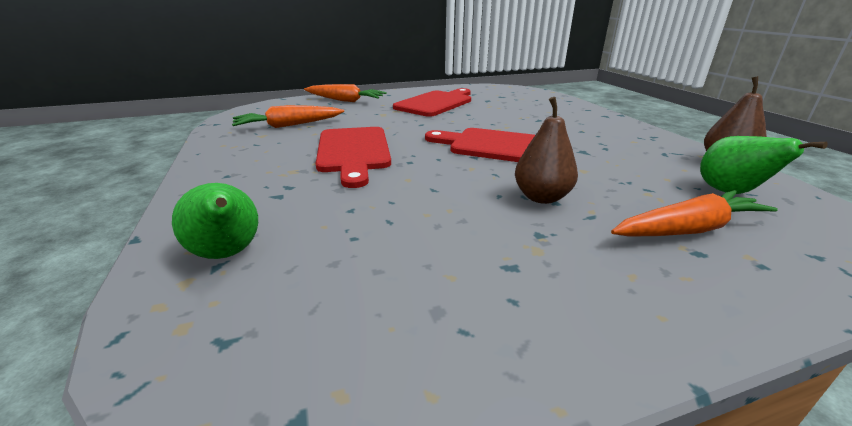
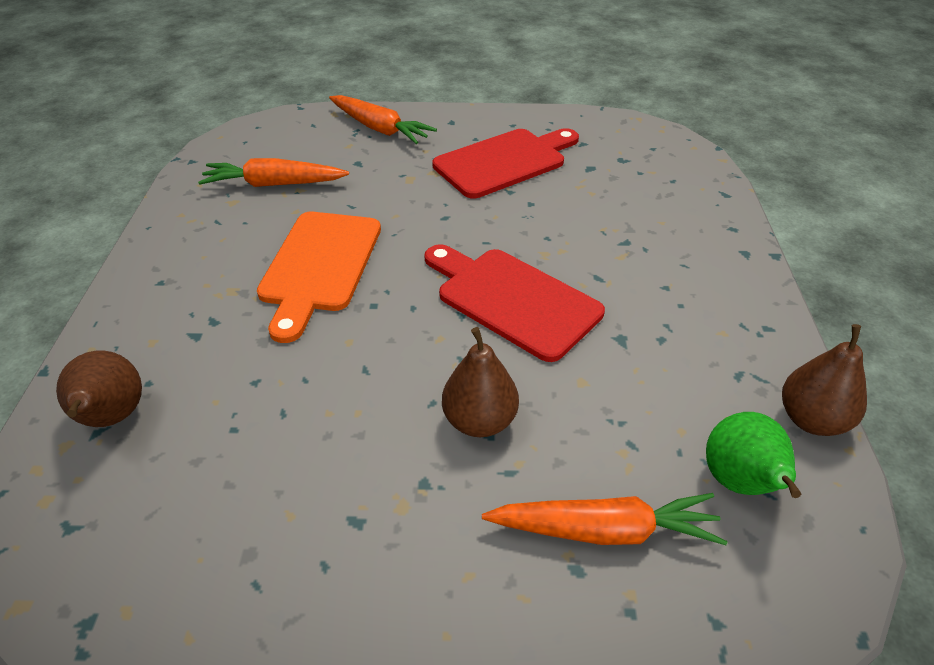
camera: 20 degrees right, 15 degrees up
(228, 254) = (112, 418): green pear -> brown pear
(353, 152) = (319, 266): red cutting board -> orange cutting board

